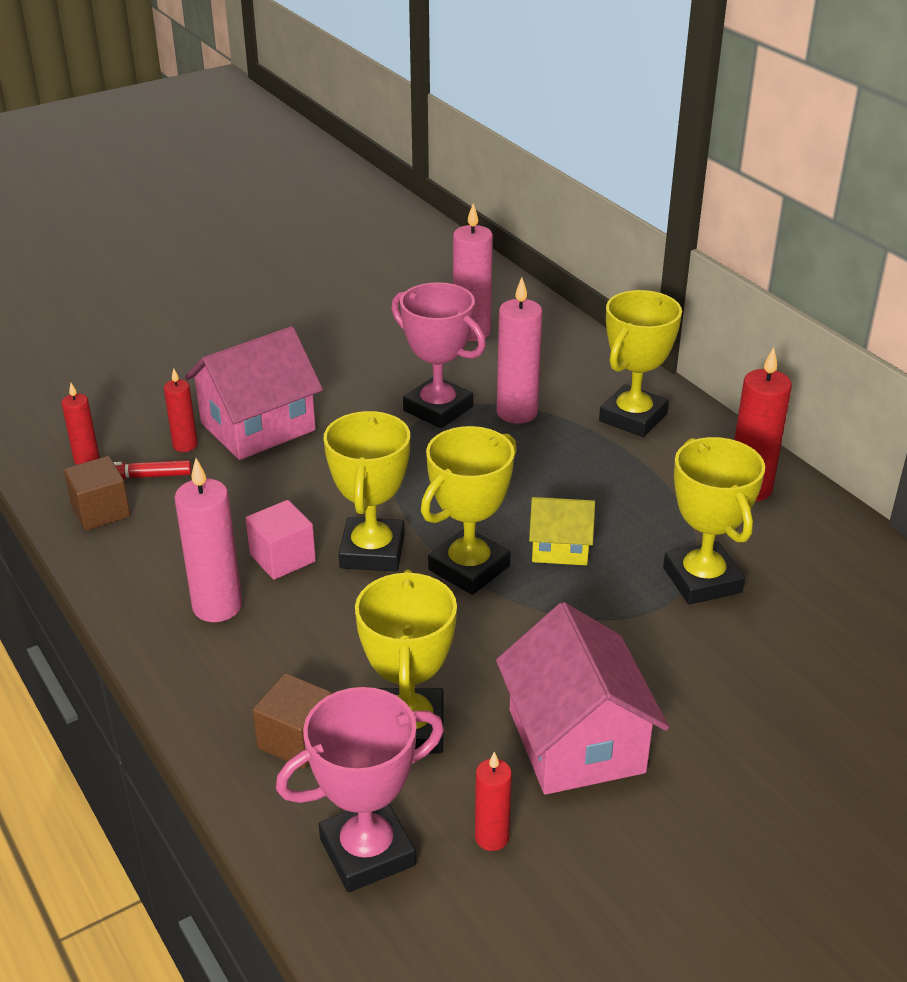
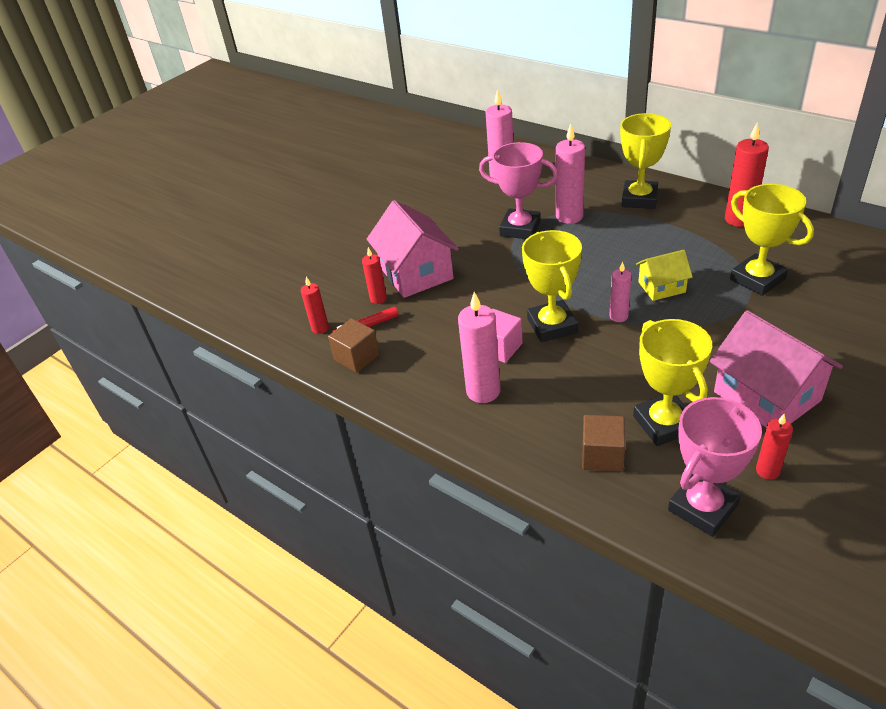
camera: 15 degrees left, 5 degrees up
(257, 427) = (416, 273): pink house -> pink house turned 60 degrees counterclockwise
(469, 568) = (618, 316): yellow trophy -> pink candle

